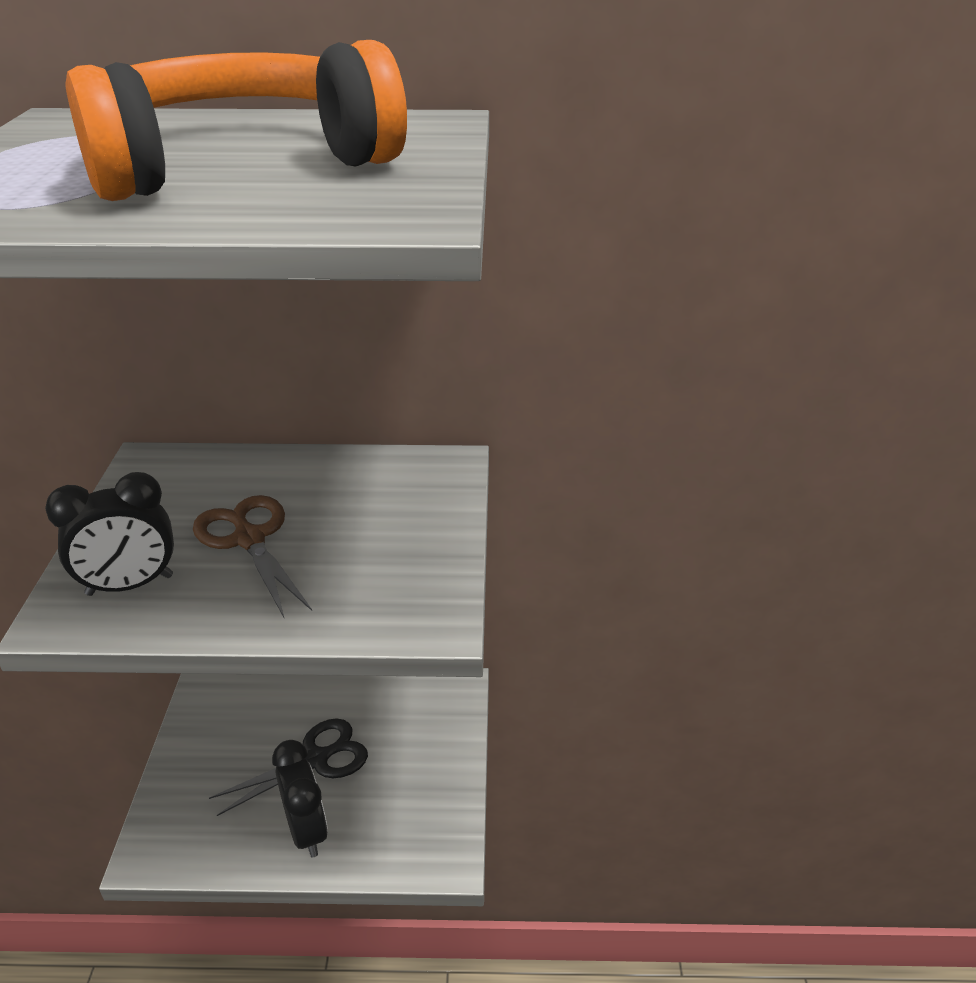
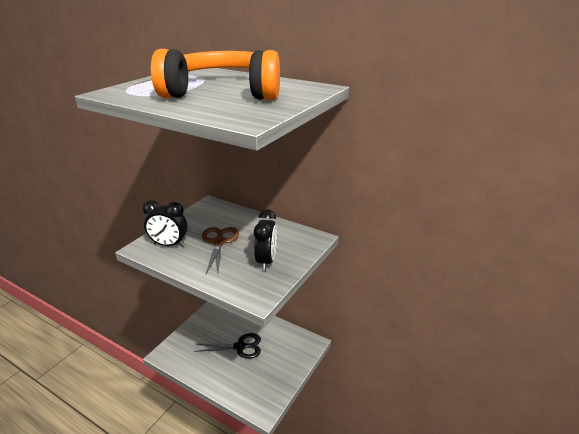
camera: 30 degrees right, 5 degrees down
(307, 830) = (220, 372): black clock -> black clock (266, 261)

